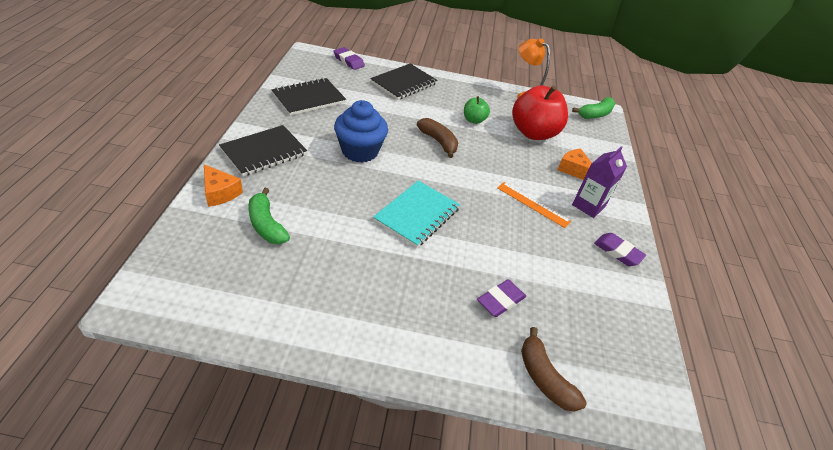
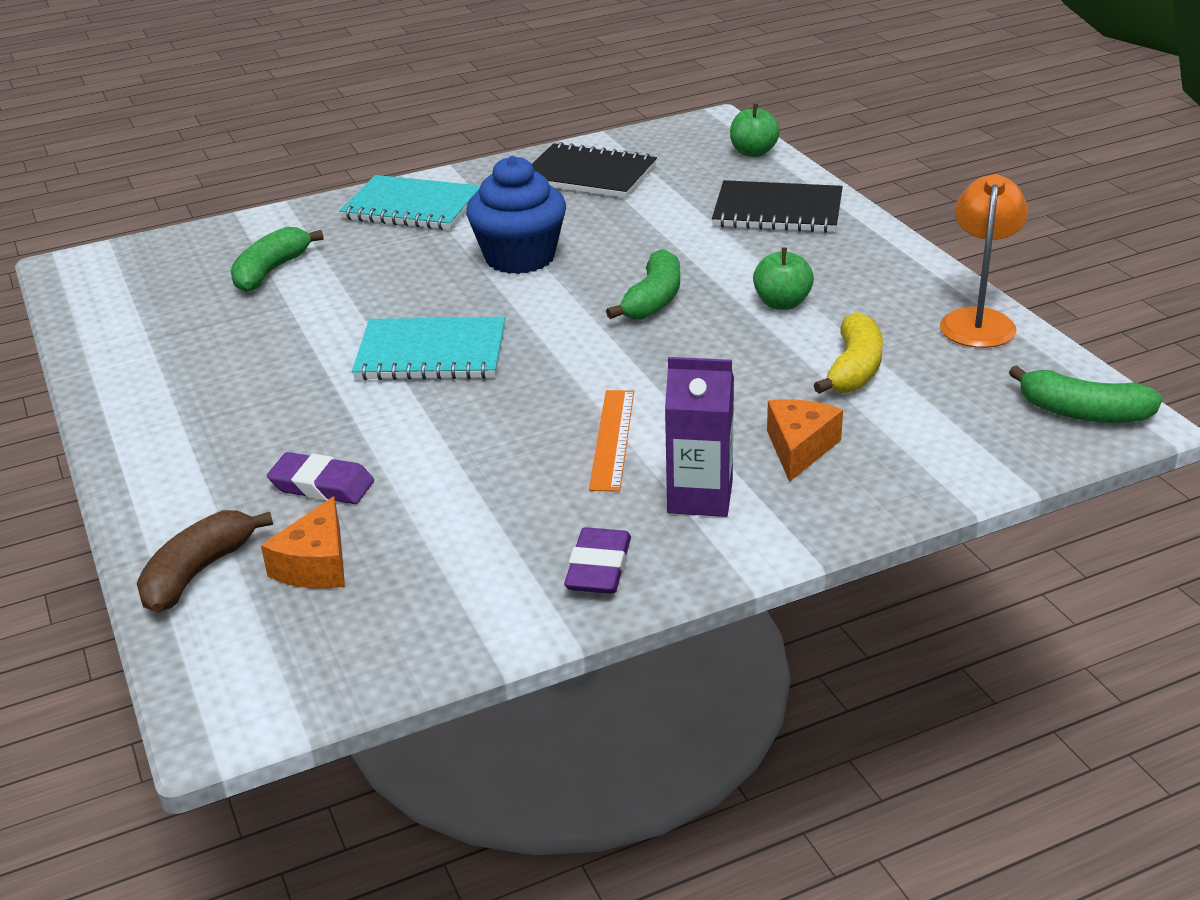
camera: 65 degrees right, 10 degrees down
(220, 193) = (293, 222): orange cheese -> orange cheese (316, 565)
(264, 152) = (412, 207): black notebook -> turquoise notebook
(348, 61) = (753, 152): purple eraser -> green apple
(438, 142) = (653, 300): brown banana -> green banana
(533, 133) = (854, 369): red apple -> yellow banana

